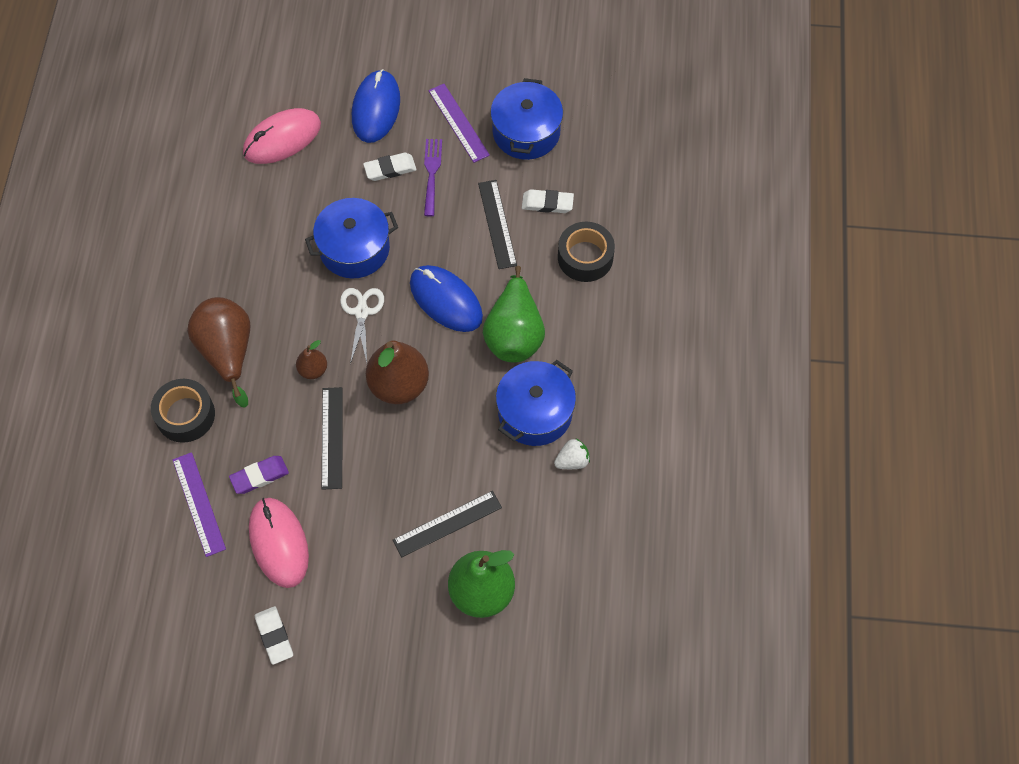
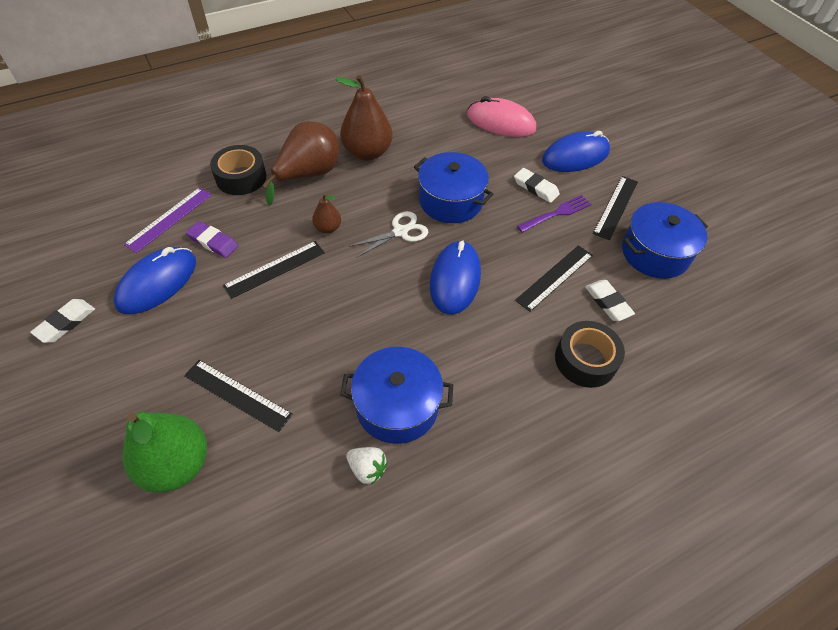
camera: 55 degrees right, 10 degrees down
(279, 543) = (157, 283): pink mouse -> blue mouse
(399, 385) = (353, 288): brown pear -> brown pear (367, 152)
(458, 123) = (615, 207): purple ruler -> black ruler
(514, 334) = (463, 345): green pear -> none

